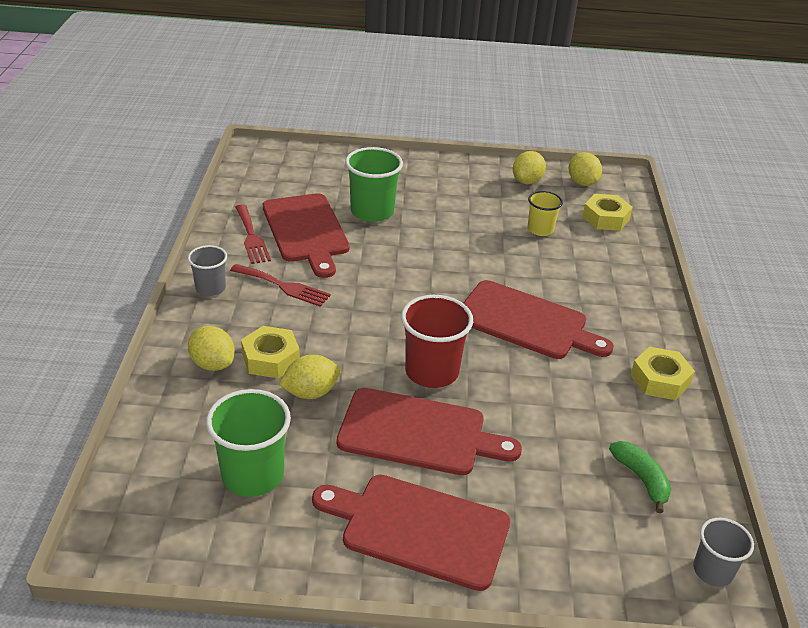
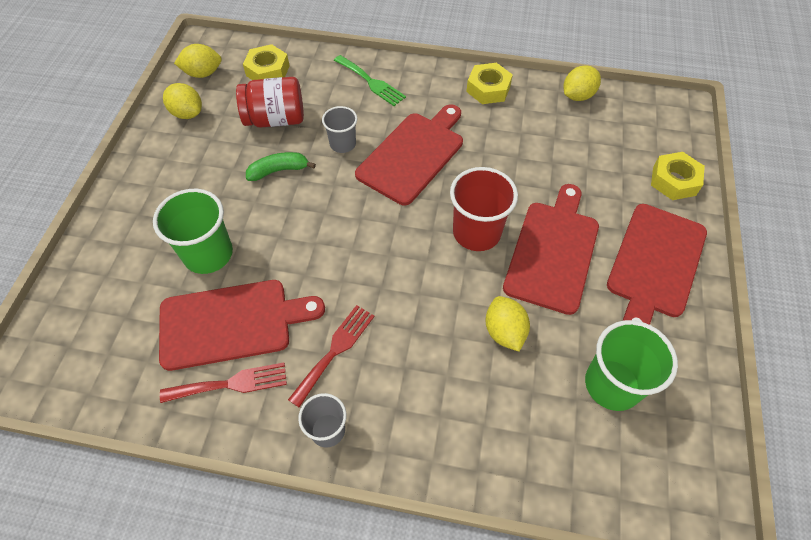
camera: 80 degrees left, 20 degrees up
(212, 364) = (461, 424): yellow lemon -> yellow lemon (577, 96)
(270, 358) = (454, 366): yellow nut -> yellow nut (674, 181)
(540, 229) = (275, 119): yellow cup -> red jar
(623, 286) = (371, 82): none -> green fork
(641, 479) = (591, 123): green banana -> green banana (279, 170)
(712, 571) = (665, 108): grey cup -> grey cup (342, 144)

